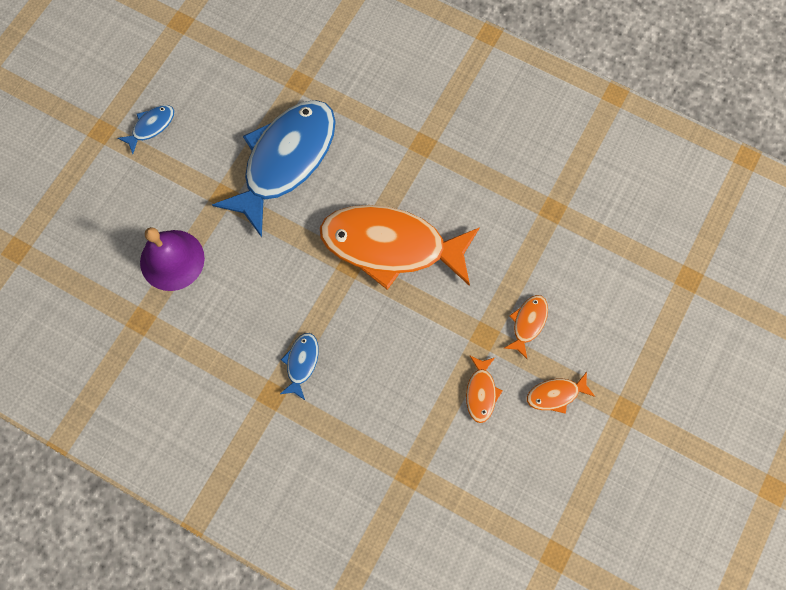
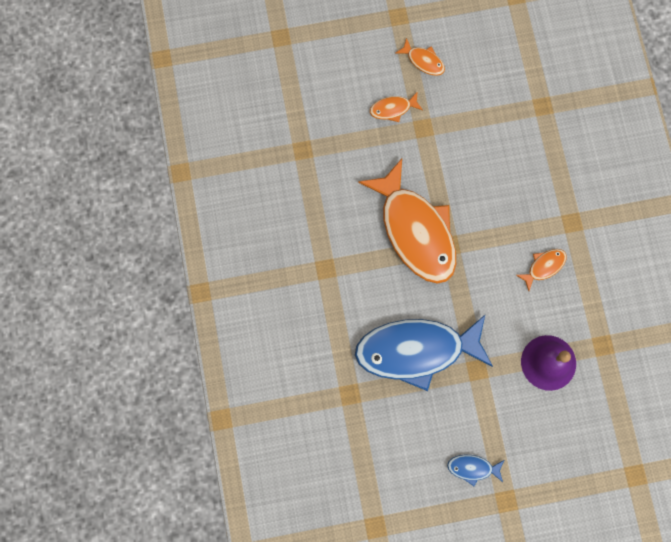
camera: 130 degrees left, 5 degrees up
(301, 363) = (538, 221): blue fish -> none
(481, 392) = (460, 103): orange fish -> orange fish (543, 266)

